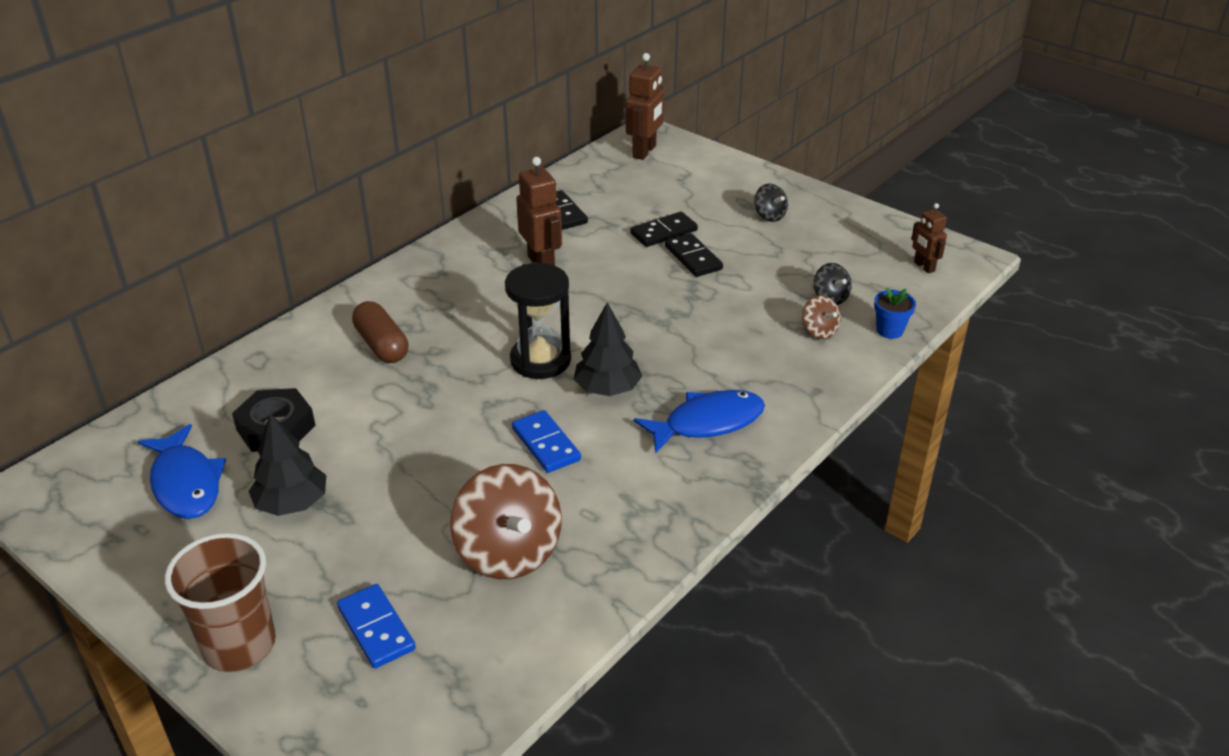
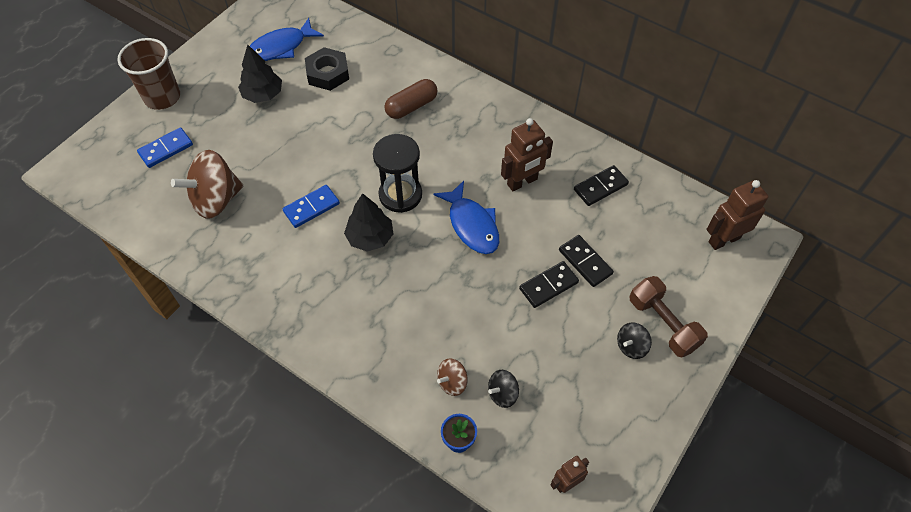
camera: 85 degrees right, 20 degrees up
(644, 152) = (723, 240): brown robot -> brown robot turned 135 degrees clockwise
(707, 423) = (333, 301): blue fish -> blue fish (472, 225)
(743, 195) = (663, 324): none -> brown dumbbell

